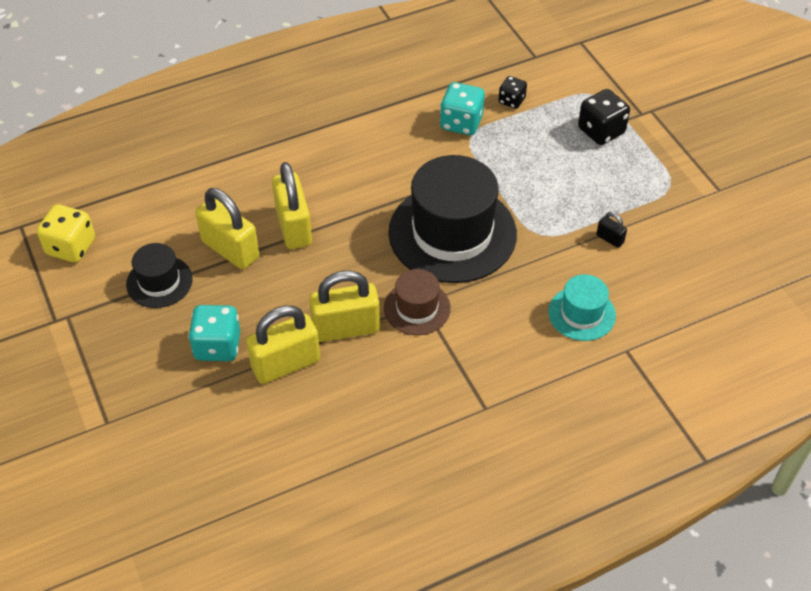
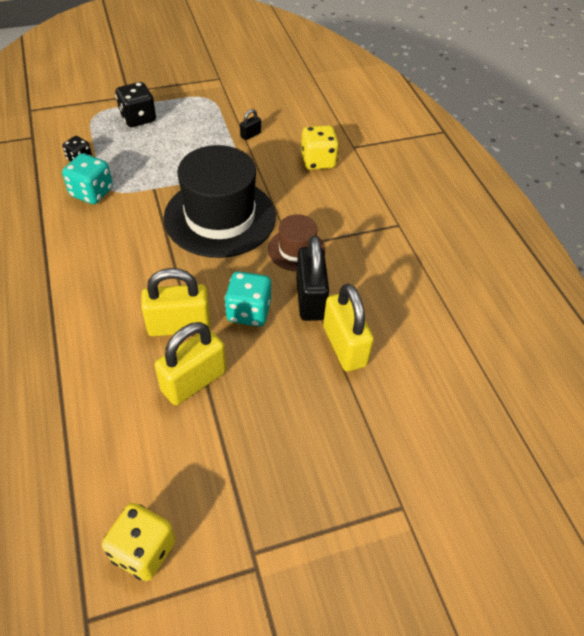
camera: 85 degrees left, 0 degrees up
(159, 282) = (222, 450): black hat -> none
(217, 346) = (317, 399): turquoise dice -> turquoise dice (248, 312)
(346, 328) = (310, 299): yellow padlock -> black padlock
(581, 313) = (318, 161): turquoise hat -> yellow dice

